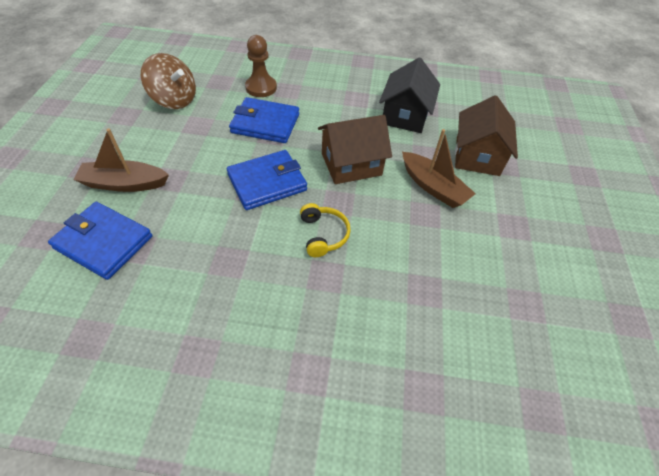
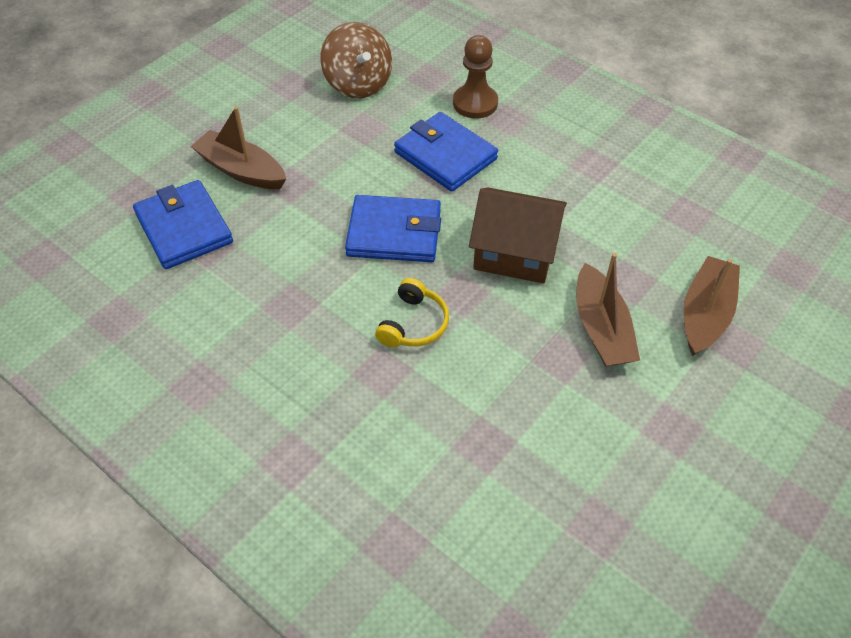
camera: 35 degrees right, 0 degrees up
(405, 115) = (646, 214): black house -> none
(477, 156) = (705, 314): brown house -> brown boat

